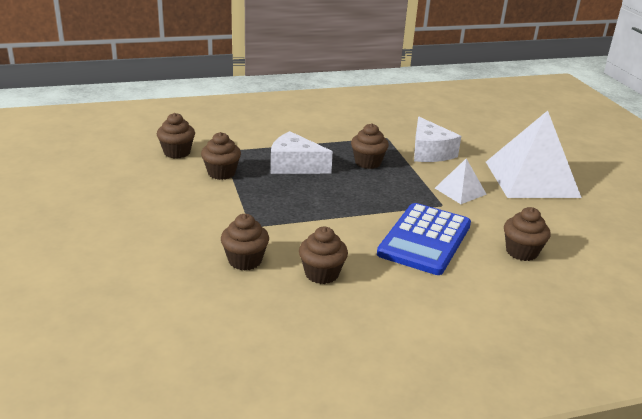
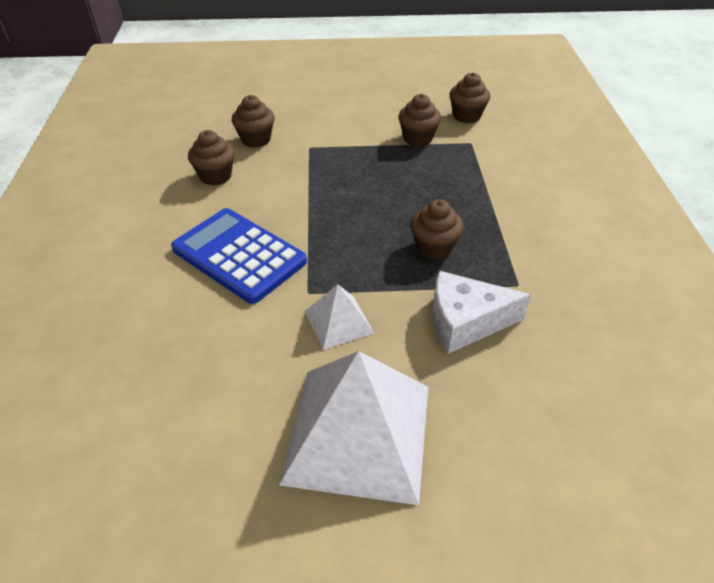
camera: 105 degrees right, 15 degrees up
(294, 166) = (430, 187): white cheese -> none
(521, 252) = (175, 335): brown cupcake -> none

